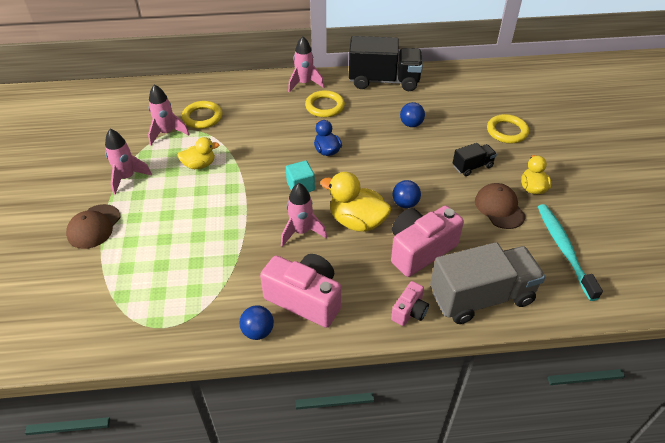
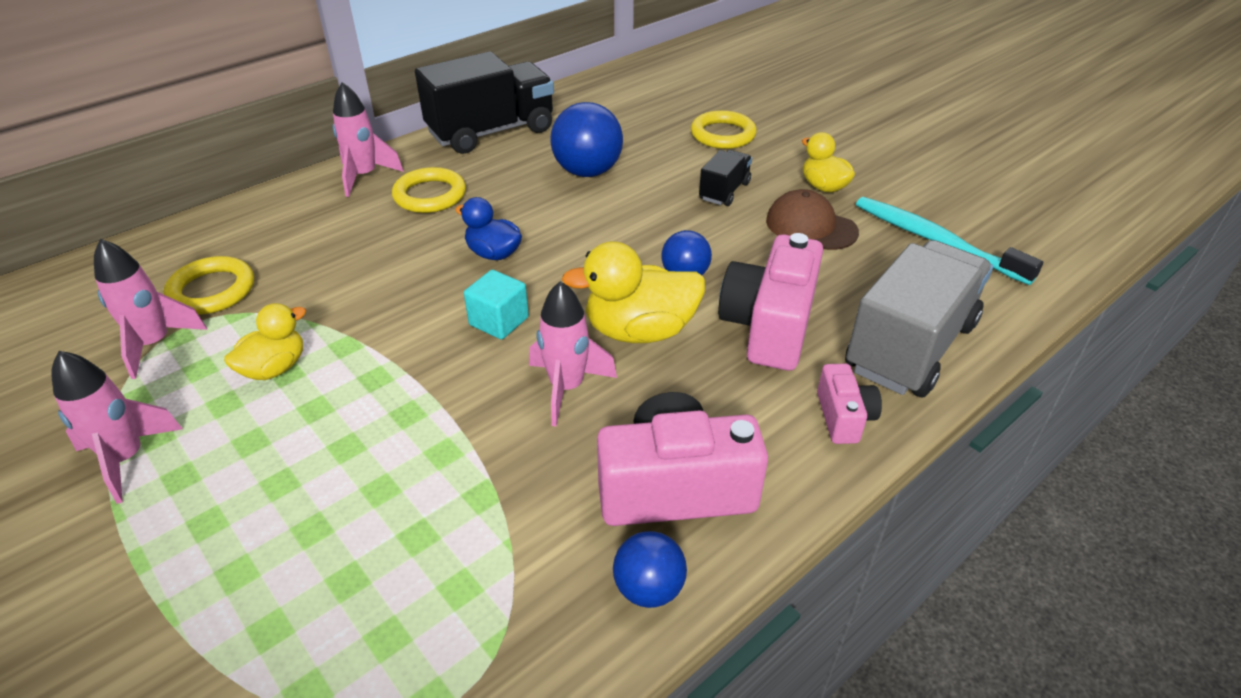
camera: 35 degrees left, 5 degrees down
(94, 226) = (119, 589): brown cap -> none
(411, 124) = (587, 172): blue ball -> blue ball, size x1.69

